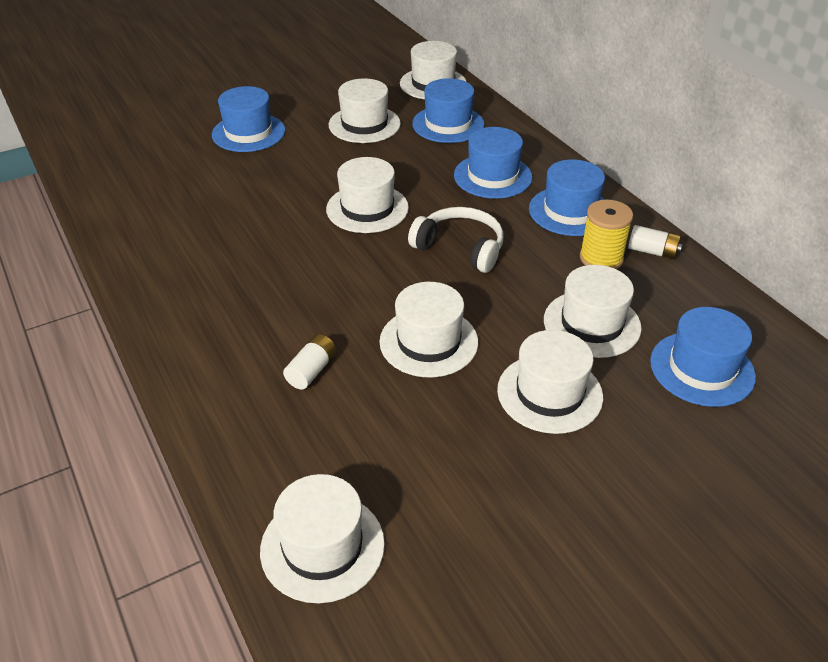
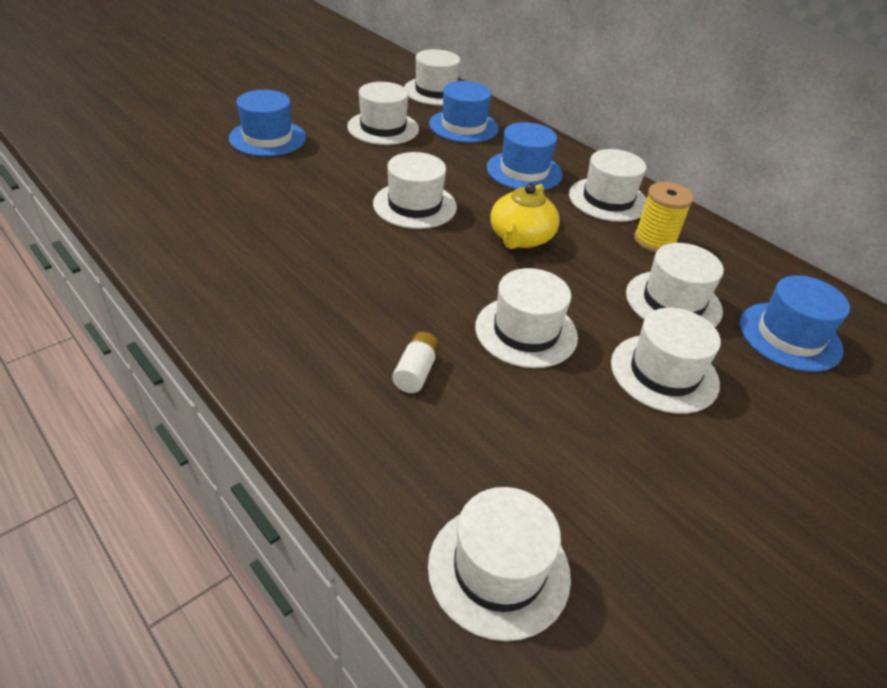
camera: 15 degrees left, 0 degrees up
(460, 248) = (520, 238): white headphones -> yellow teapot
(570, 211) = (608, 199): blue hat -> white hat
(652, 251) = (696, 232): white battery -> none

